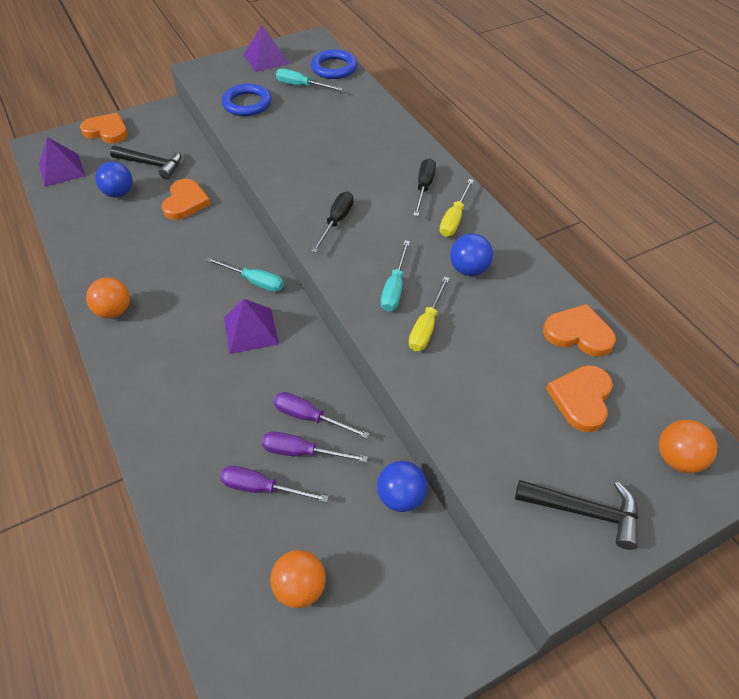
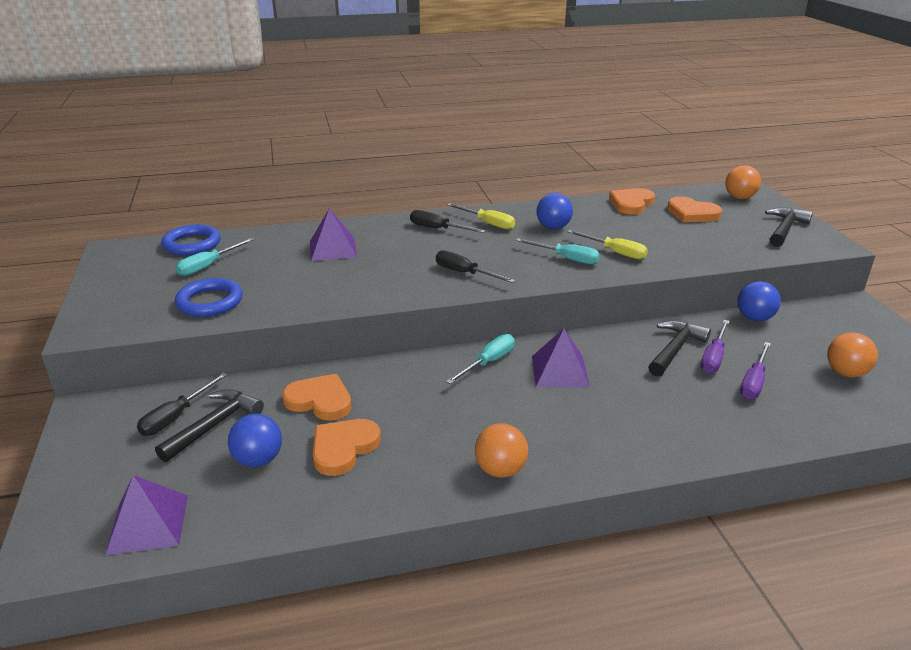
camera: 75 degrees left, 20 degrees down
(107, 131) = (84, 469): orange heart -> orange heart (343, 448)
(159, 146) = (176, 416): none -> black screwdriver
(266, 59) = (121, 281): purple pyramid -> purple pyramid (333, 249)
(310, 417) = (675, 349): purple screwdriver -> black hammer

